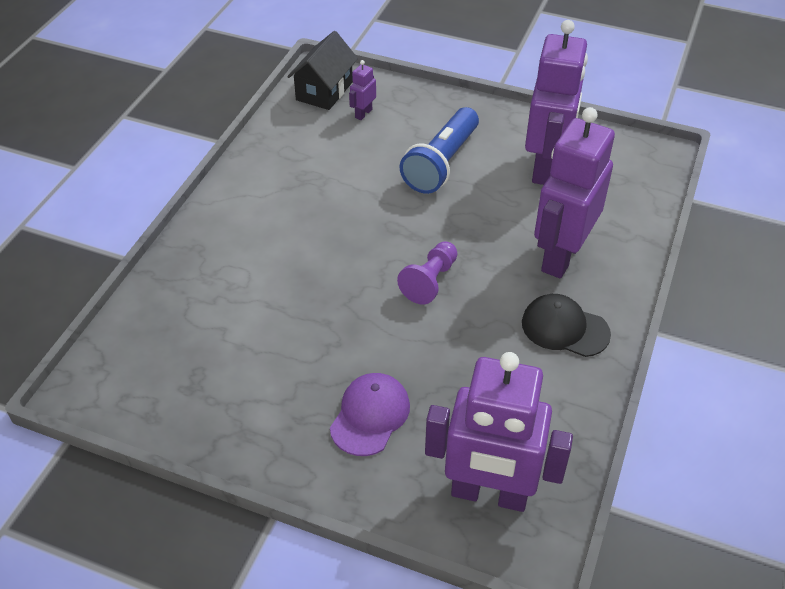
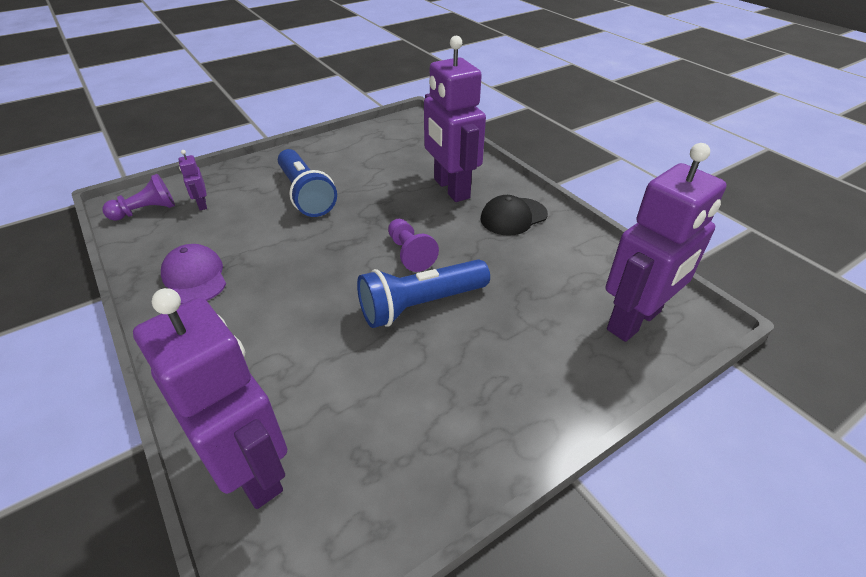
camera: 55 degrees left, 5 degrees down
(324, 91) = (146, 211): black house -> purple pawn
(370, 325) = (420, 305): none -> blue flashlight
(370, 416) = (513, 351): purple cap -> purple cap (195, 277)
(546, 167) = (369, 158): purple robot -> purple robot (252, 469)

